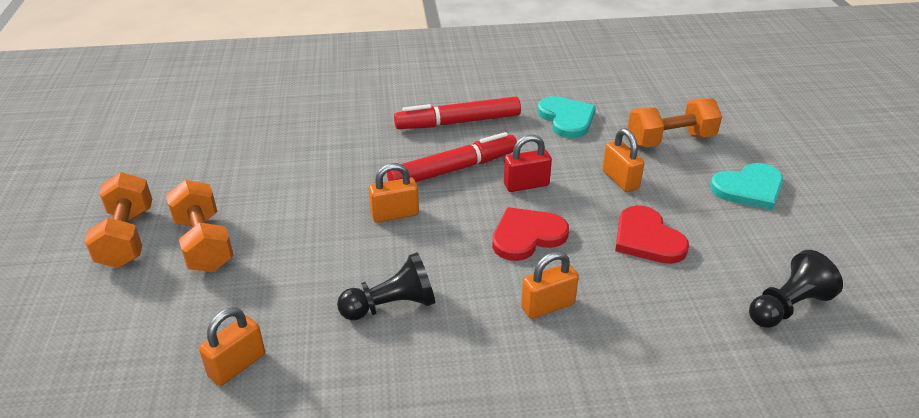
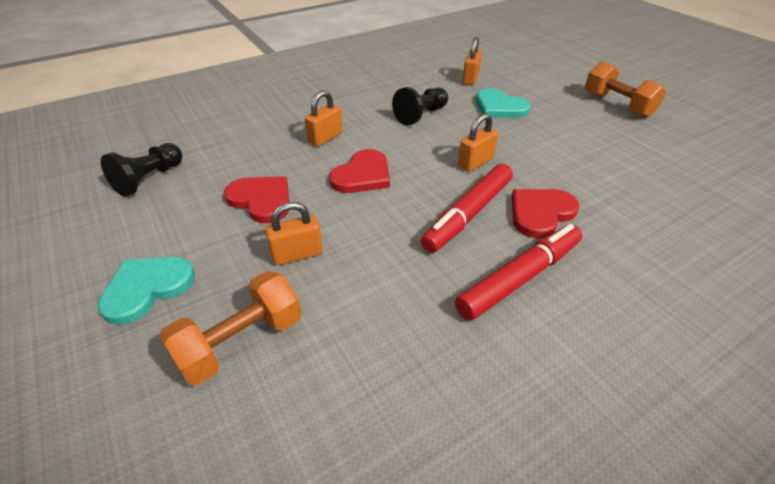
camera: 155 degrees right, 5 degrees up
(204, 244) = (570, 114): orange dumbbell -> none
(391, 153) = (540, 213): none -> red heart
(526, 185) = (389, 219): red padlock -> none
(566, 119) = (394, 335): turquoise heart -> turquoise heart (499, 107)
(620, 180) = (297, 254): orange padlock -> orange padlock turned 60 degrees counterclockwise

